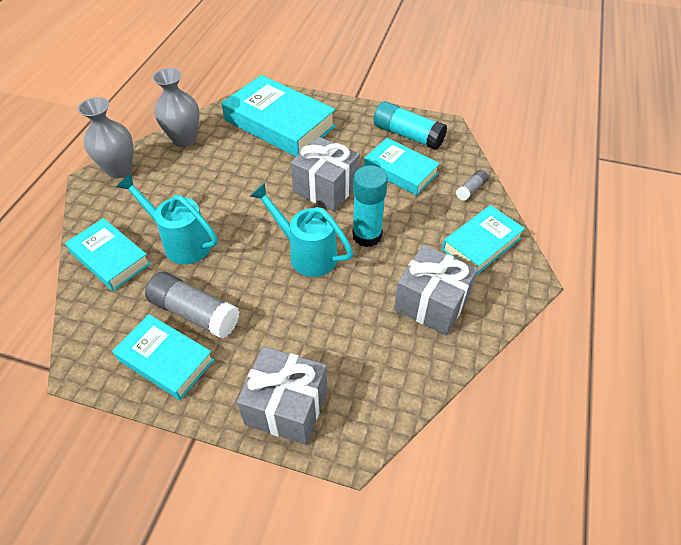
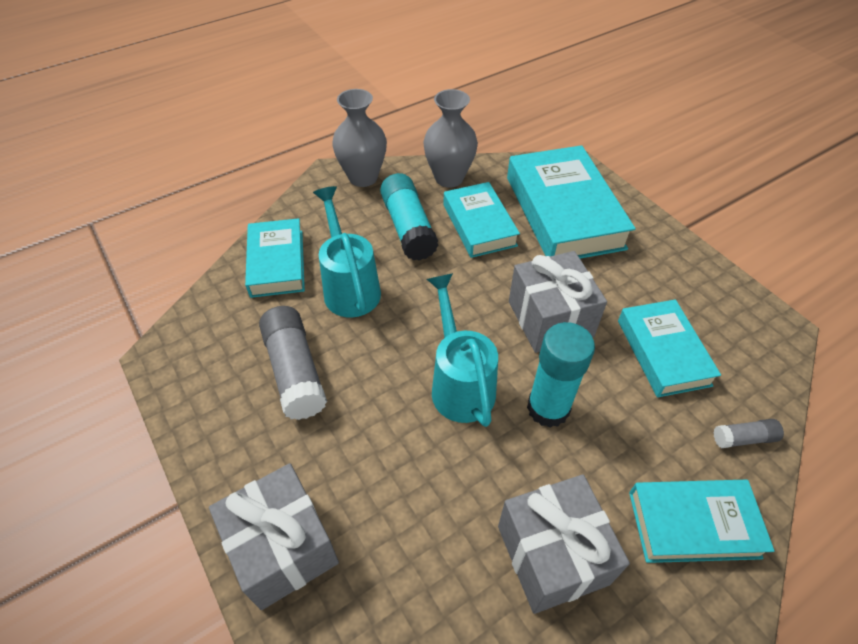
camera: 40 degrees right, 0 degrees up
(166, 360) = (228, 402): turquoise book -> turquoise book (479, 225)
(407, 135) = (713, 311): turquoise glue stick -> turquoise glue stick (408, 228)

